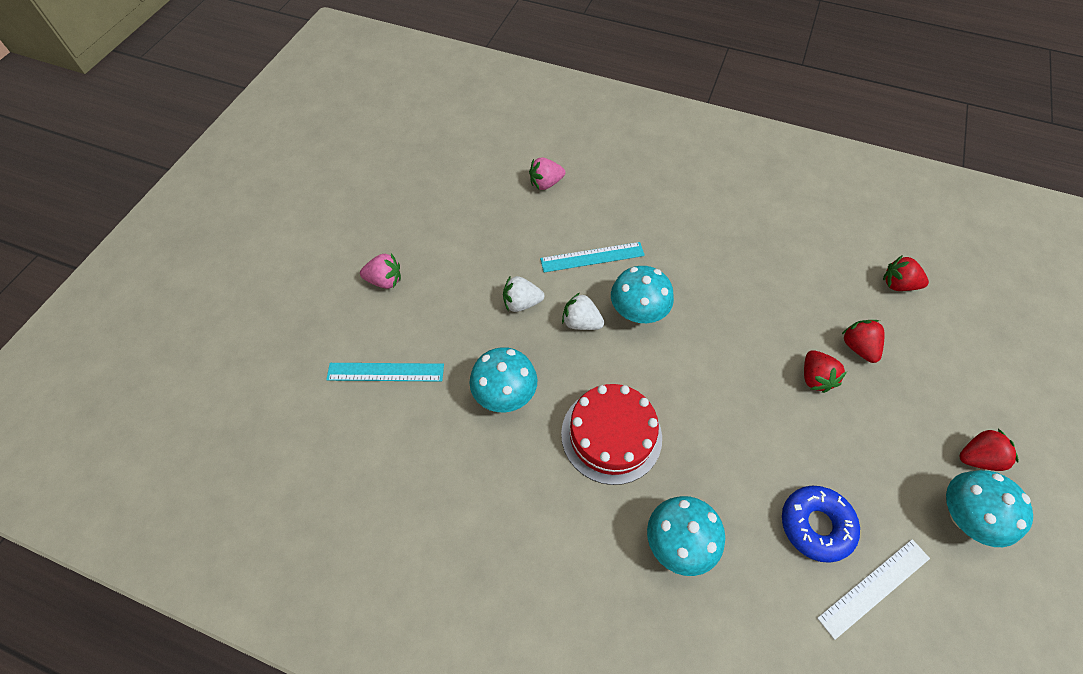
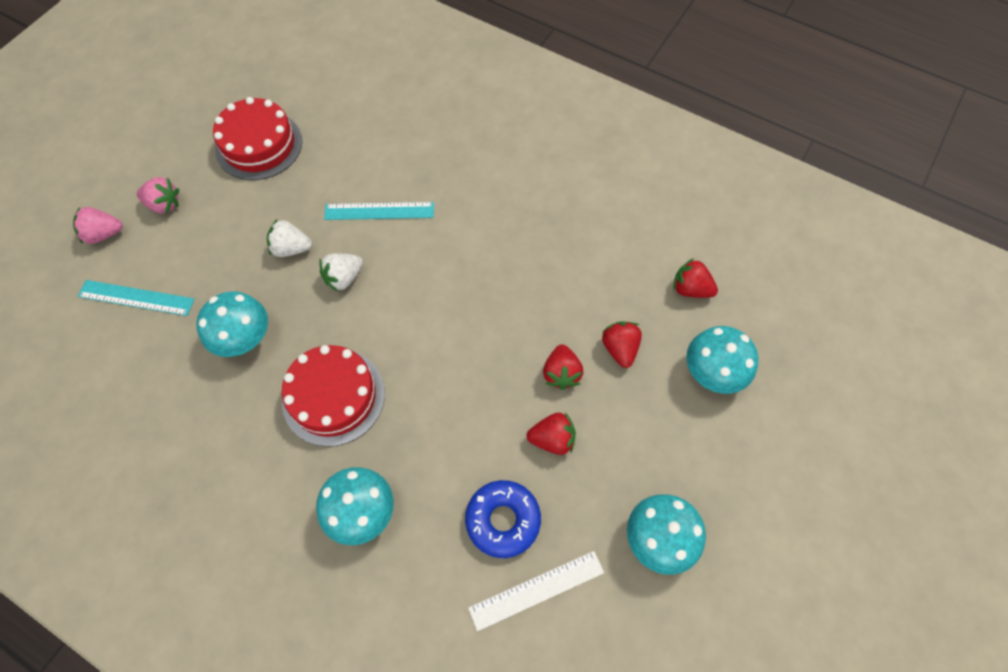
camera: 10 degrees right, 5 degrees up
(458, 214) = (259, 145): none -> red cake
(545, 183) = (359, 124): pink strawberry -> pink strawberry (103, 234)
(581, 322) = (344, 278): white strawberry -> white strawberry turned 75 degrees counterclockwise
(638, 311) = (405, 275): turquoise mushroom -> turquoise mushroom (712, 372)
(977, 458) = (697, 483): red strawberry -> red strawberry (552, 439)

